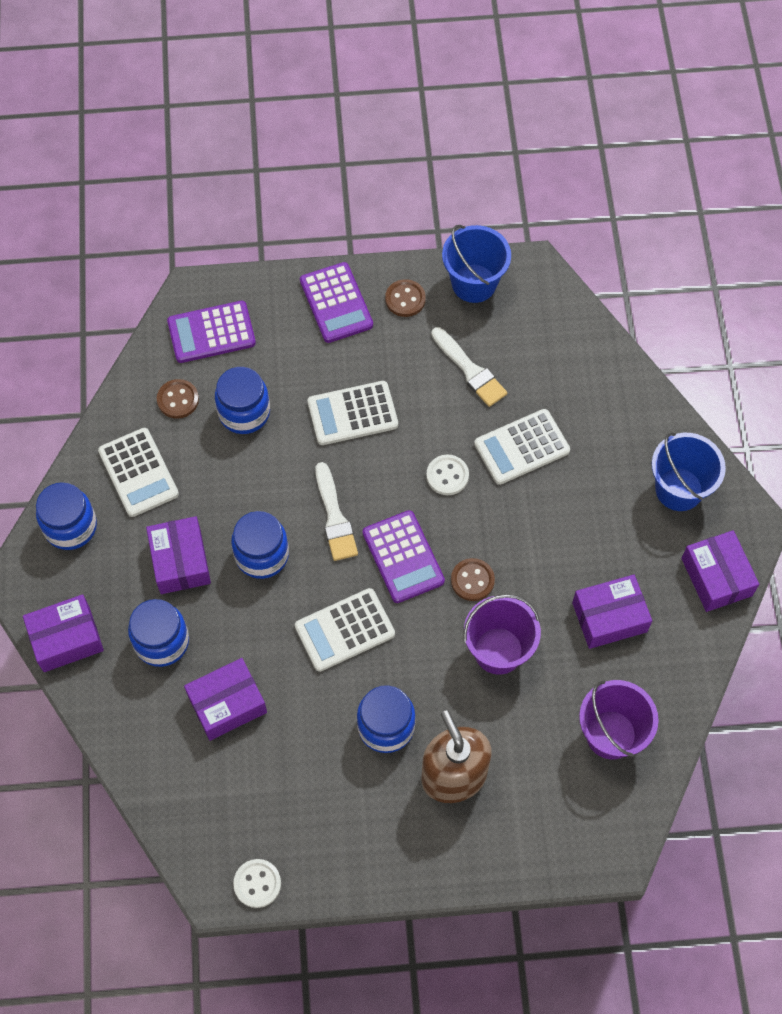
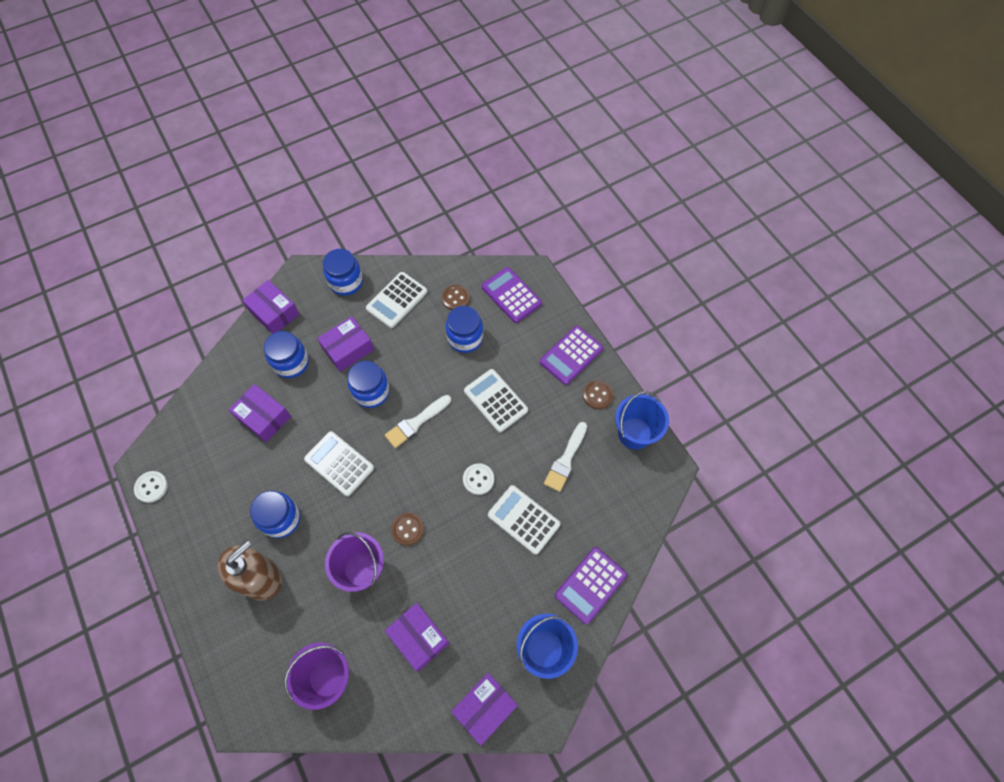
camera: 65 degrees right, 0 degrees up
(403, 557) = (406, 477): purple calculator -> purple calculator (590, 585)

